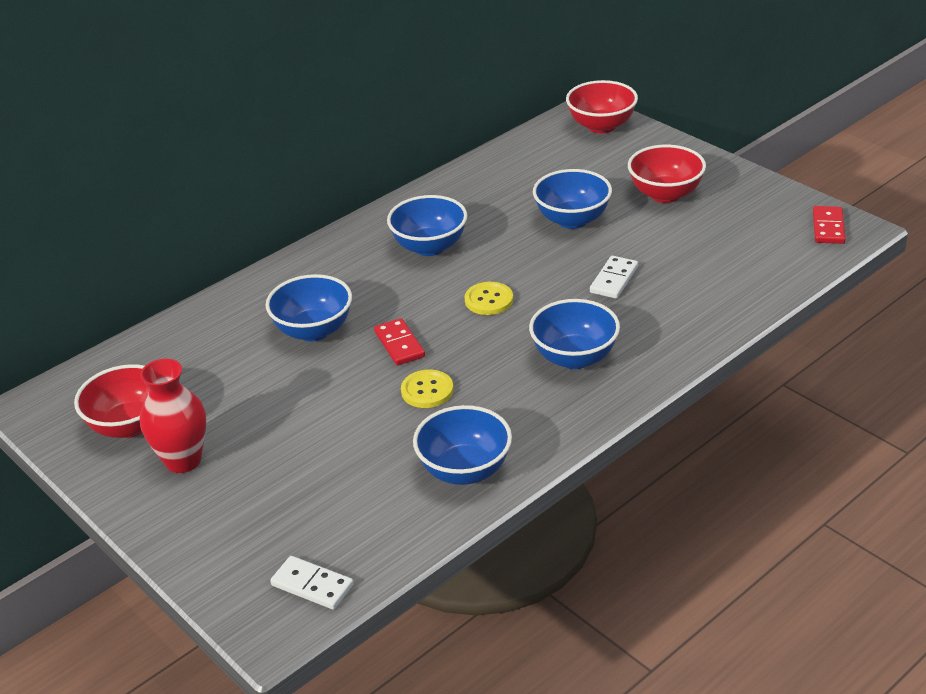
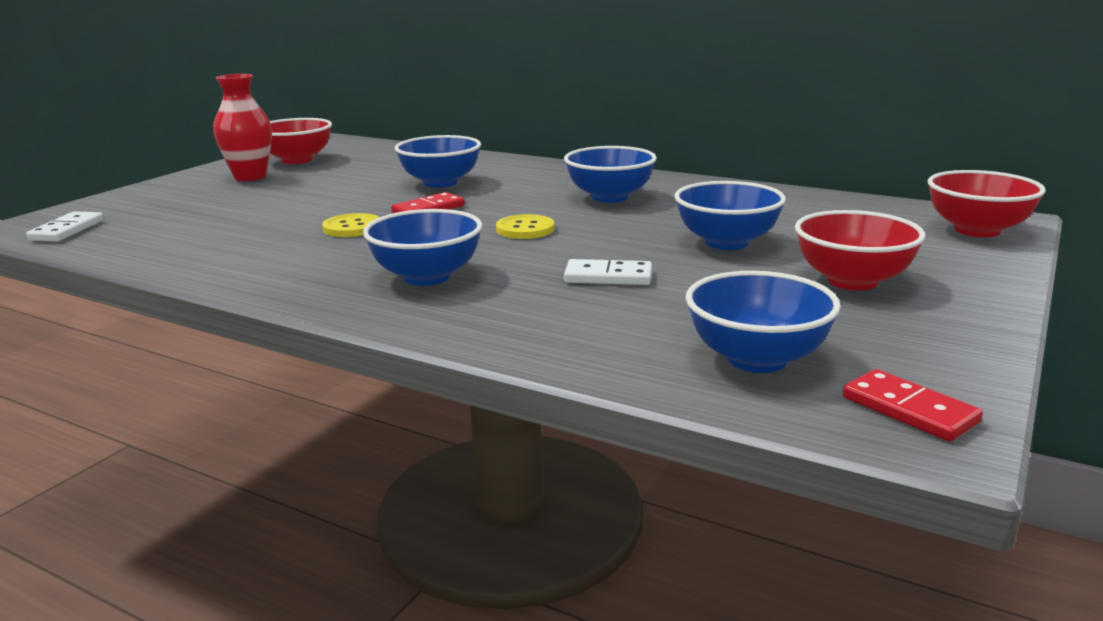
camera: 70 degrees right, 15 degrees down
(464, 470) = (216, 257): blue bowl -> blue bowl (757, 359)
(828, 227) = (909, 410): red domino -> red domino turned 60 degrees clockwise

